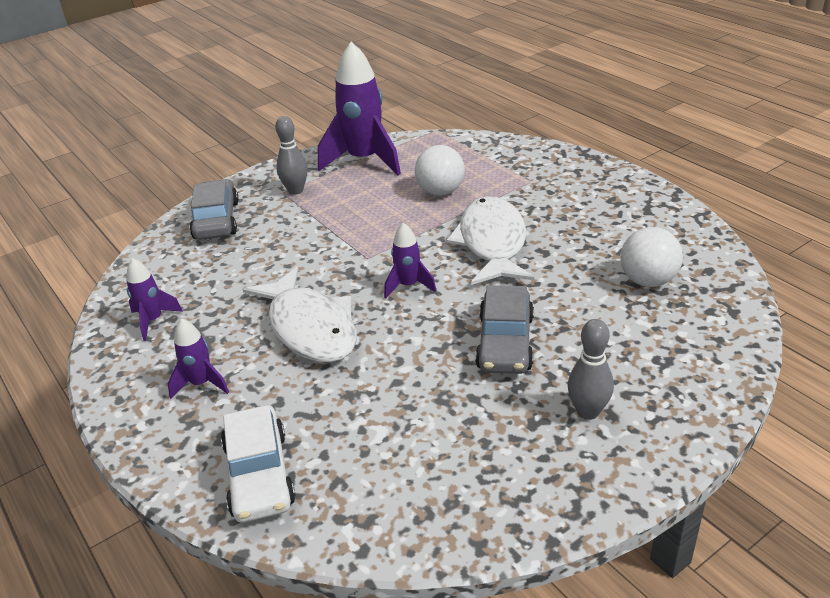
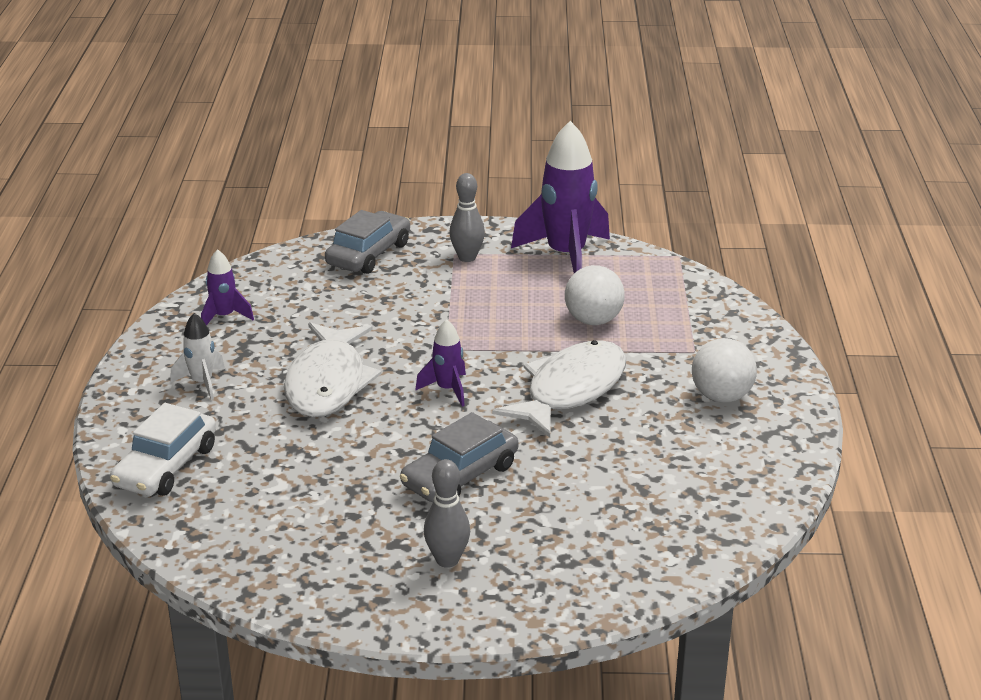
camera: 35 degrees right, 5 degrees down
(201, 384) = (202, 383): purple rocket -> white rocket
(648, 280) = (659, 494): white ball -> white ball (721, 396)

